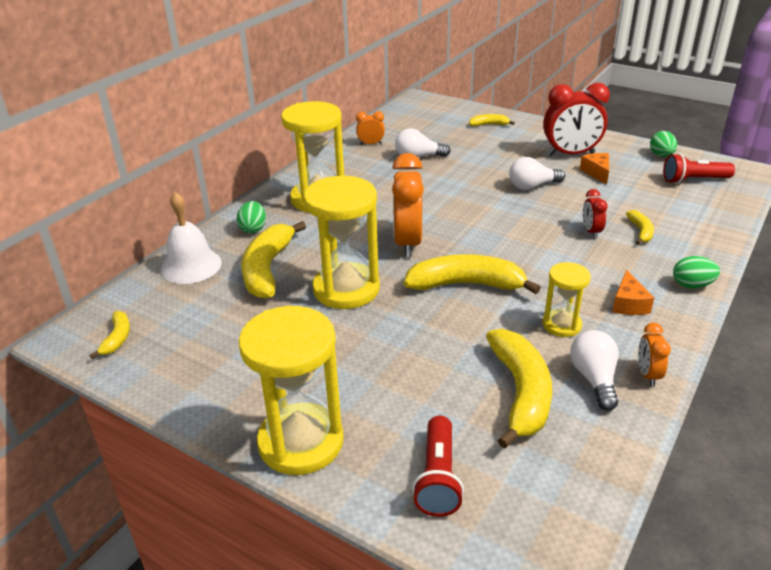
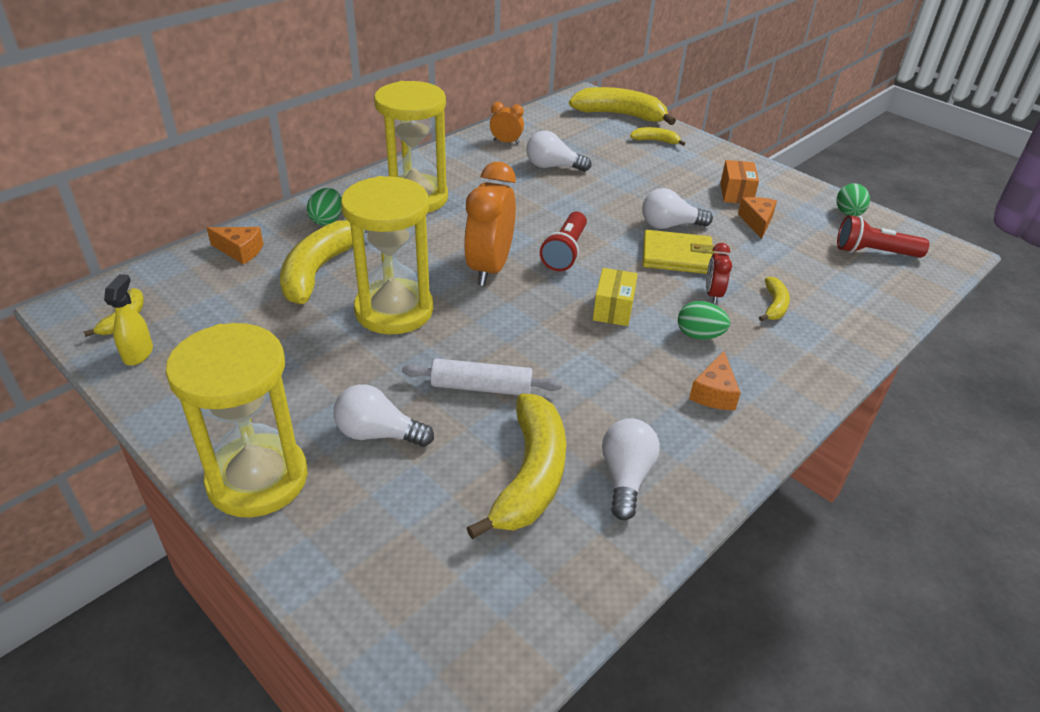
camera: 10 degrees right, 5 degrees up
(144, 364) = (138, 353): none -> yellow spray bottle
(191, 266) = (240, 251): white bell -> orange cheese
(383, 386) = (378, 434): none -> white light bulb
(438, 477) = (386, 555): red flashlight -> red flashlight (565, 252)
(448, 334) = (481, 387): none -> white rolling pin
(466, 285) = (532, 331): yellow banana -> yellow banana (620, 115)
(521, 256) = (613, 309): none -> yellow box
(549, 208) = (677, 256): none -> yellow wallet
(562, 325) = (620, 403): yellow hourglass -> none
(570, 154) = (736, 193): red clock -> orange box
(647, 375) = (693, 486): orange clock -> none
(692, 285) = (804, 385): green egg -> green egg (699, 335)

